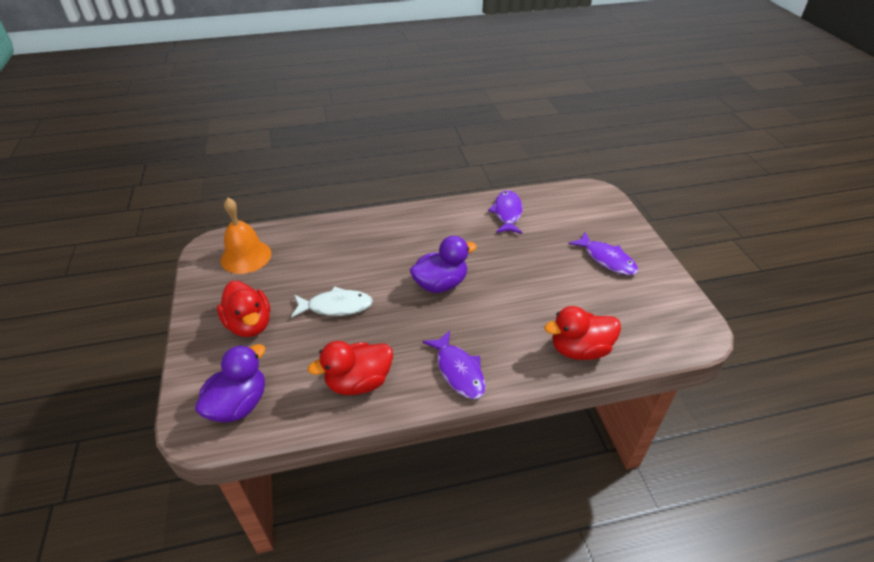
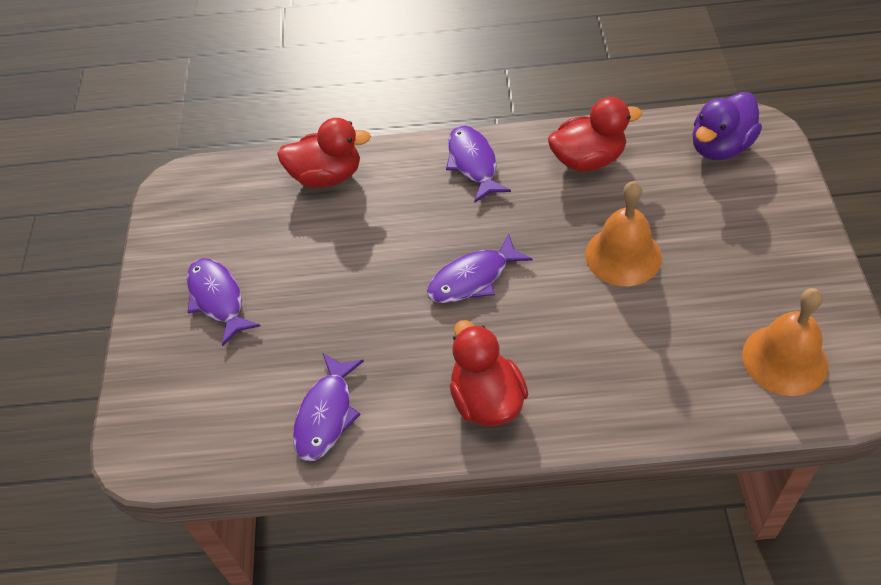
camera: 165 degrees left, 10 degrees up
(249, 324) = (738, 239): red duck -> red duck (486, 399)
(336, 306) = (623, 255): white fish -> orange bell
(440, 284) = (473, 278): purple duck -> purple fish

